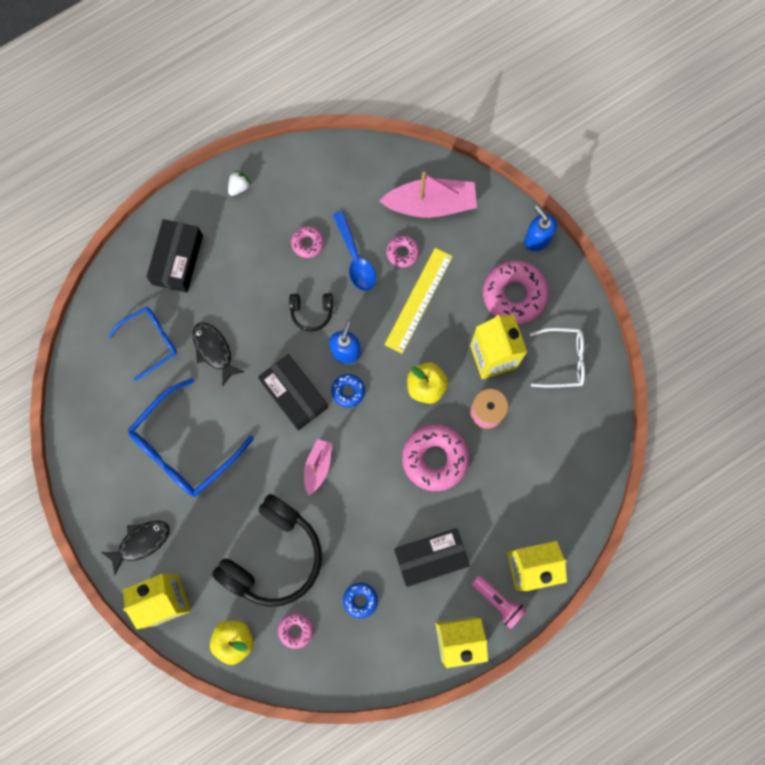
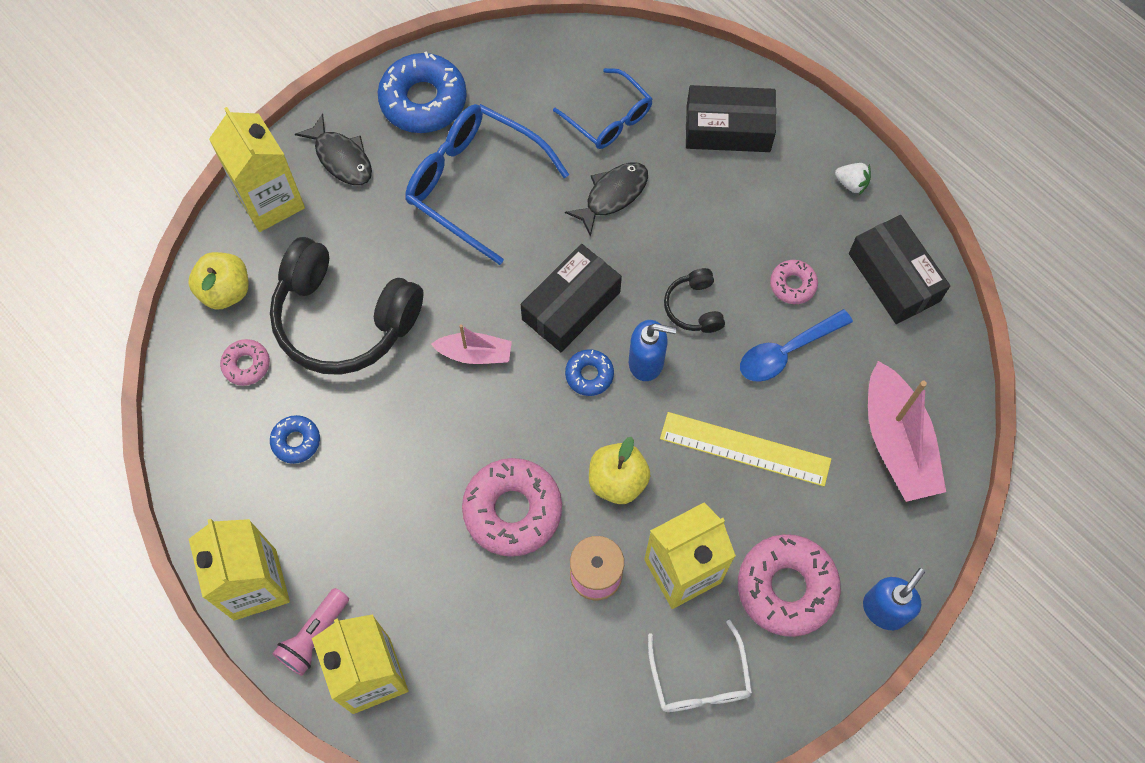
camera: 80 degrees right, 10 degrees down
(105, 474) = (423, 100): none -> blue donut
(402, 253) = (811, 414): pink donut -> none
(430, 557) = (367, 527): black box -> black box (894, 277)

